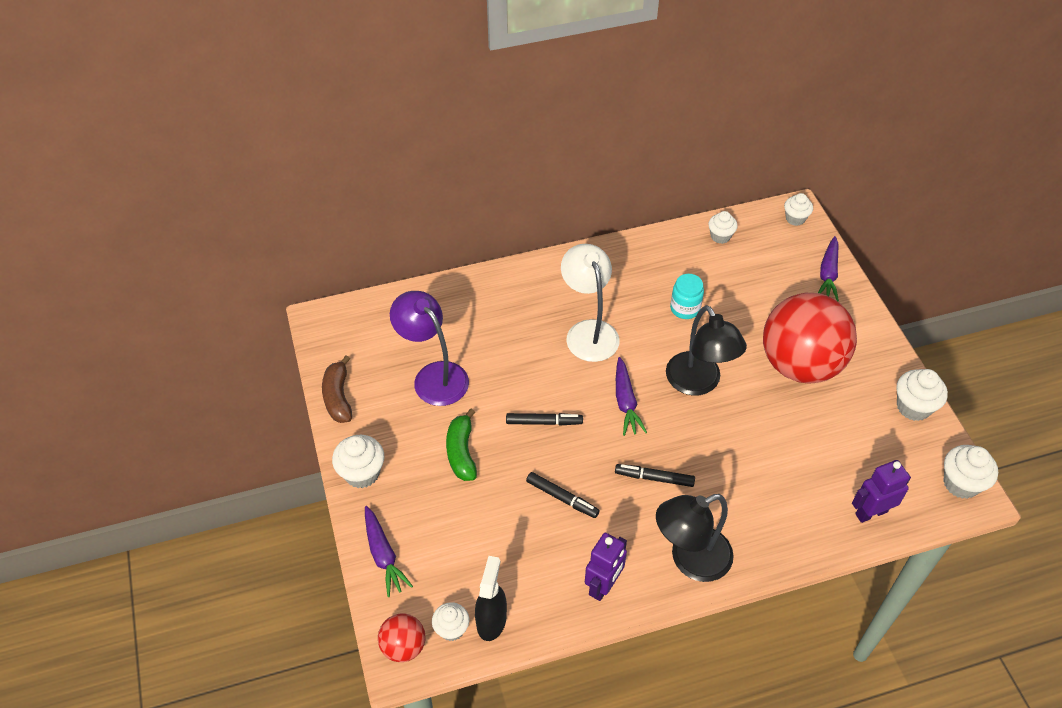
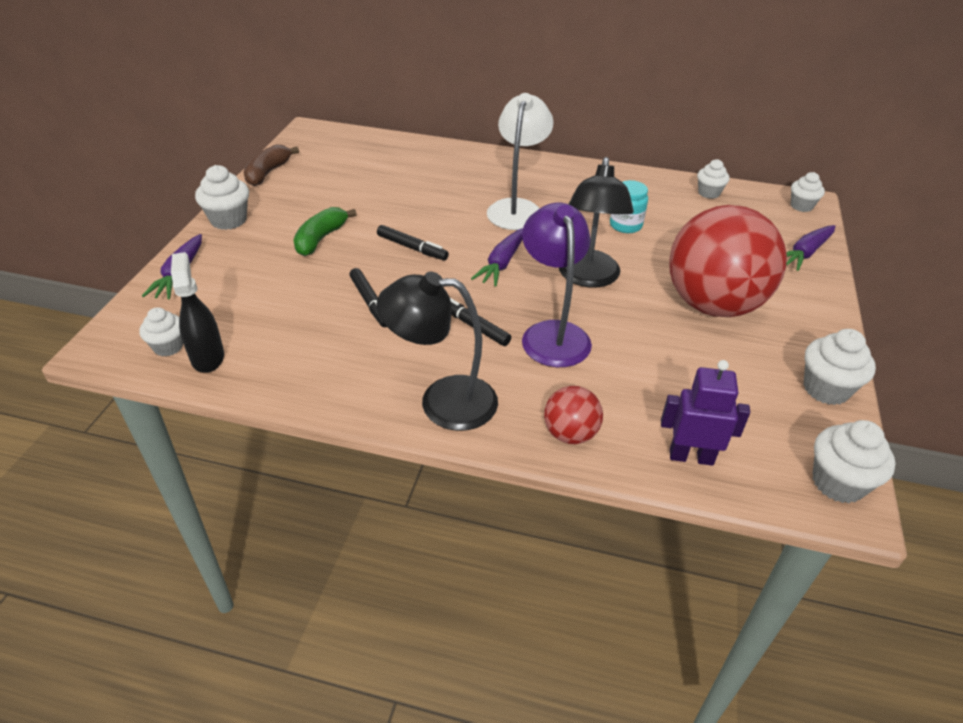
camera: 30 degrees right, 10 degrees down
(403, 646) = (116, 339): red ball -> red ball (570, 434)
(433, 376) = (354, 187): purple lamp -> purple lamp (552, 333)
(491, 620) = (207, 357): black spray bottle -> black spray bottle turned 60 degrees counterclockwise
(603, 586) = (335, 381): purple robot -> none

